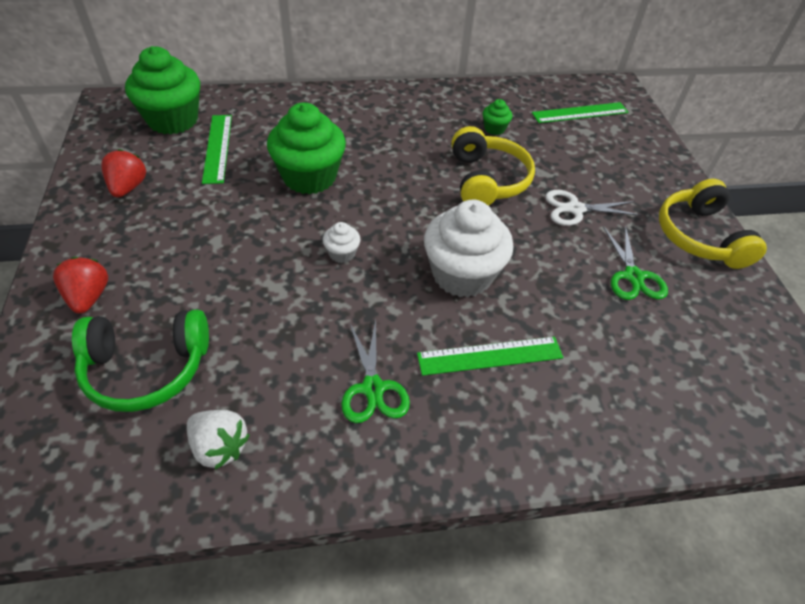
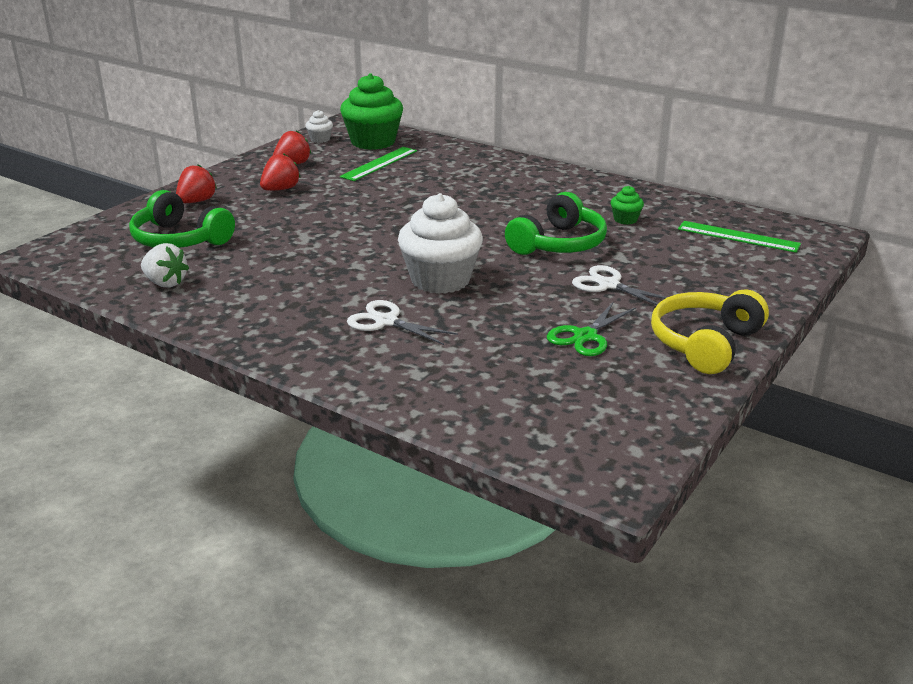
camera: 45 degrees right, 20 degrees down
(163, 231) = (280, 189): none -> red strawberry
(219, 446) = (165, 283): white strawberry -> white strawberry turned 45 degrees counterclockwise
(309, 177) = (418, 197): green cupcake -> none
(342, 253) = (373, 239): white cupcake -> white cupcake (320, 139)
(373, 388) = (285, 300): green scissors -> none
(486, 180) = (558, 243): yellow headphones -> green headphones
(490, 356) = (386, 321): green ruler -> white scissors

